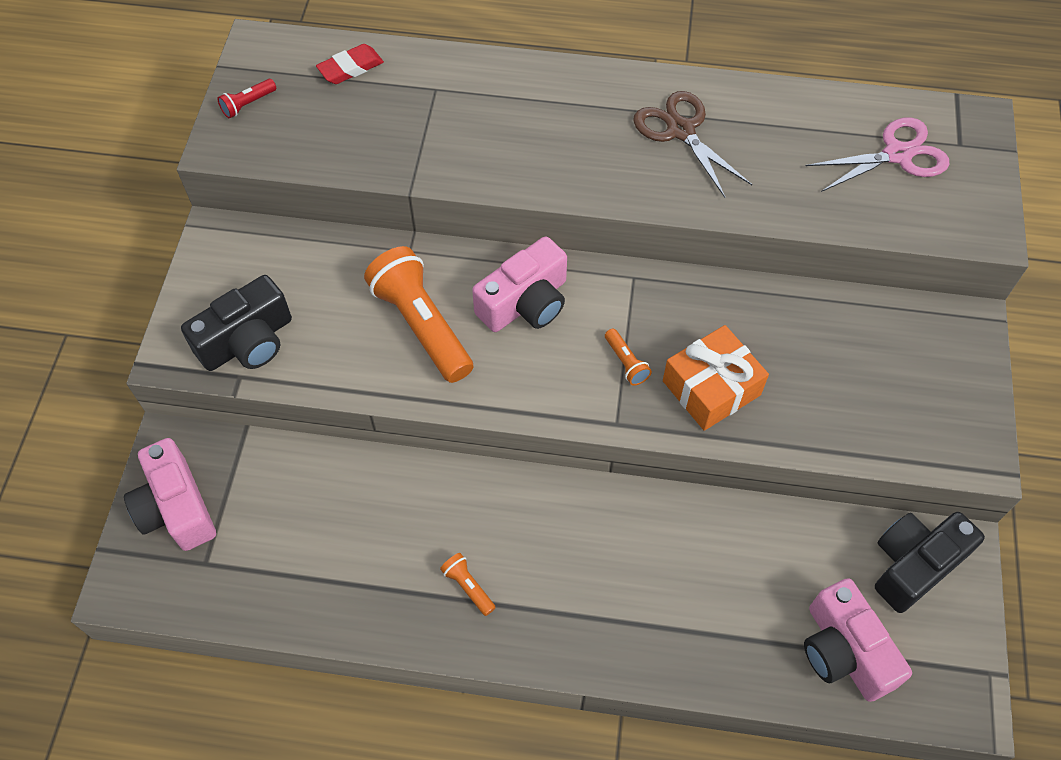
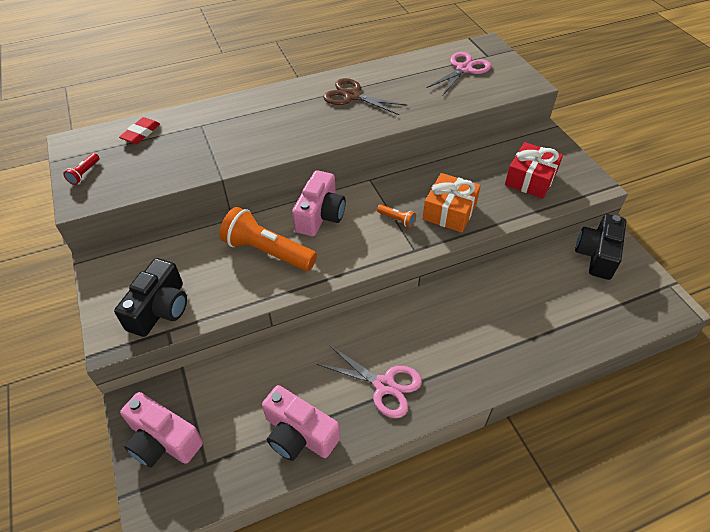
camera: 30 degrees left, 10 degrees down
(468, 587) = (384, 385): orange flashlight -> pink scissors
(844, 651) = (600, 311): pink camera -> pink camera (299, 434)
(878, 395) = (530, 179): none -> red gift

